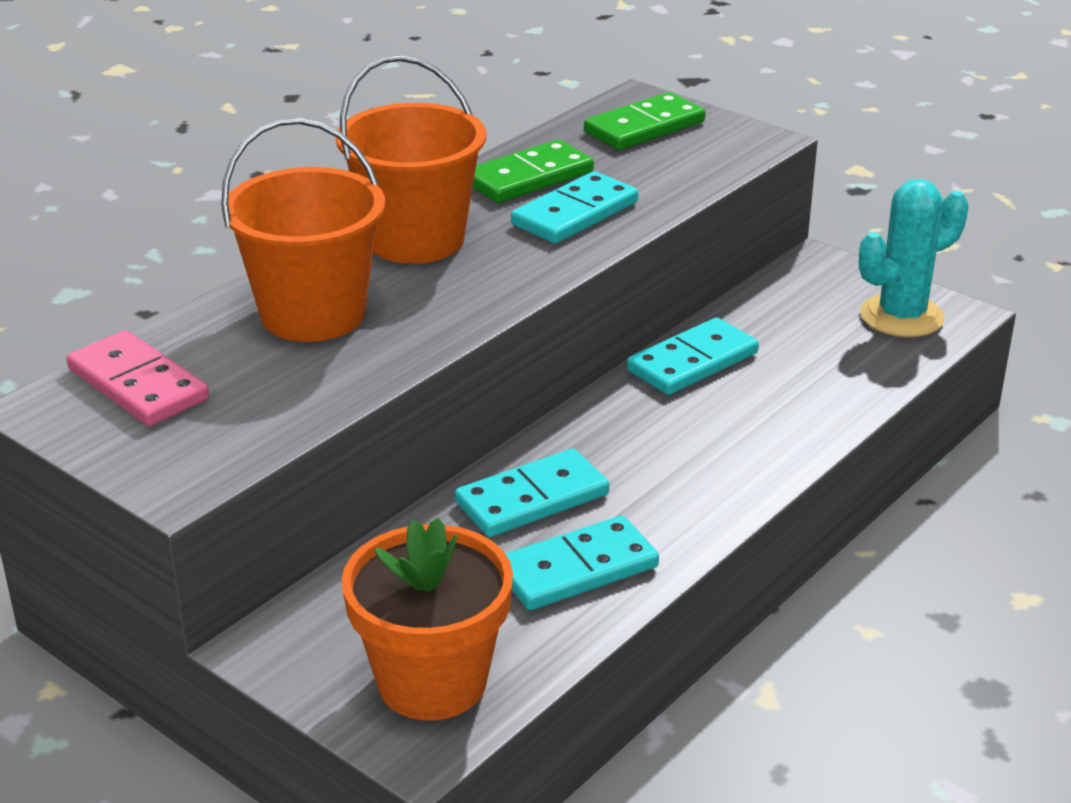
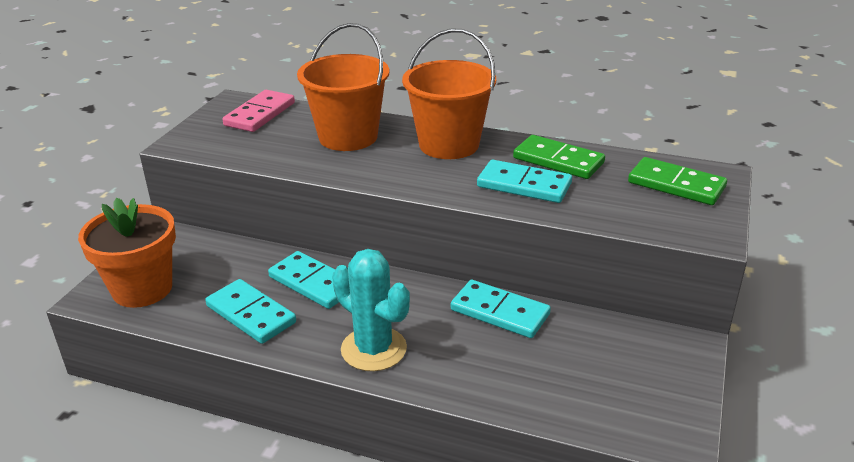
camera: 70 degrees right, 0 degrees up
(901, 316) = (644, 406): turquoise cactus -> turquoise cactus (373, 349)

